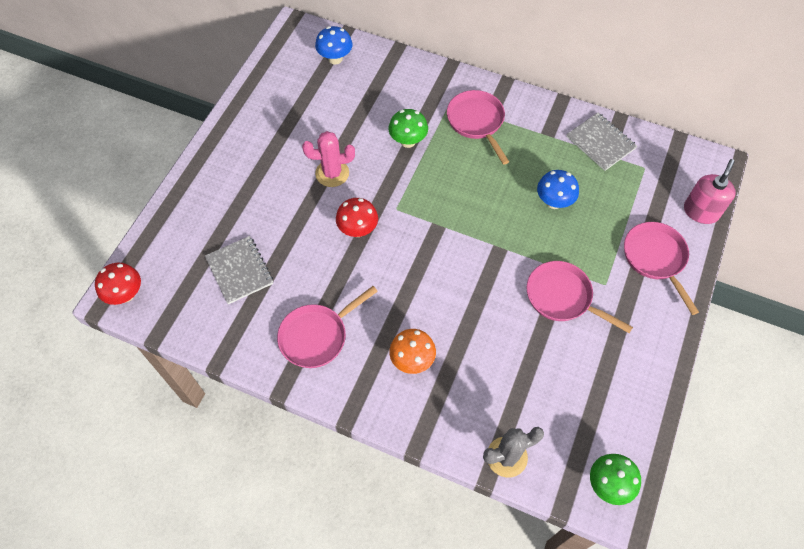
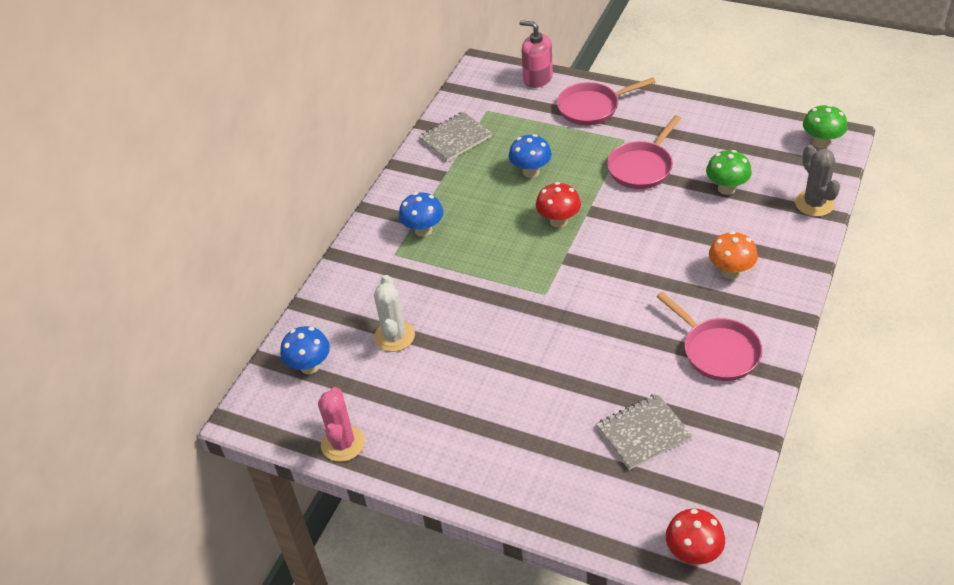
camera: 85 degrees left, 15 degrees down
(332, 173) = (496, 355): pink cactus -> pink cactus (343, 443)
(358, 230) = (576, 325): red mushroom -> red mushroom (558, 221)
(359, 107) = (394, 336): none -> white cactus
(408, 141) = (449, 288): green mushroom -> green mushroom (726, 188)
(477, 122) = (423, 230): pink pan -> blue mushroom

